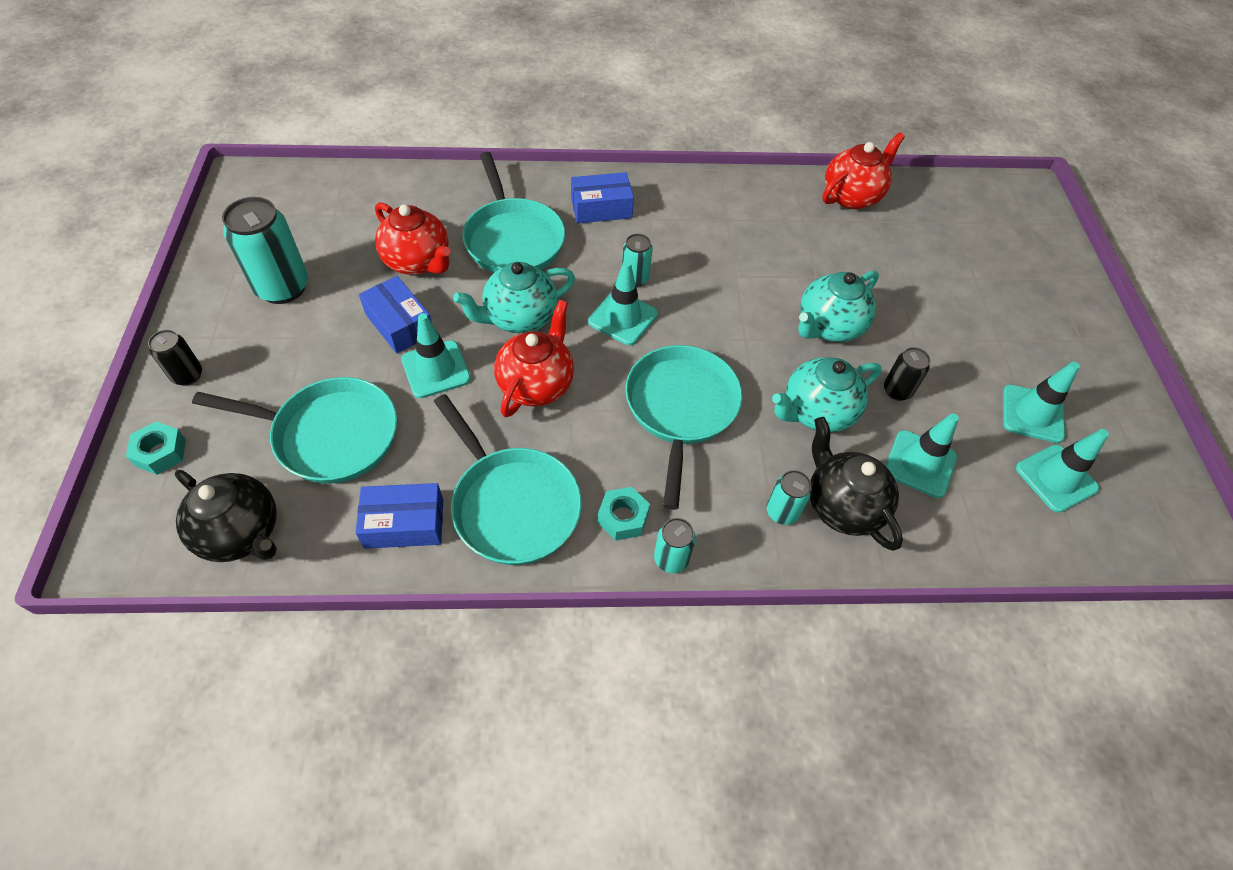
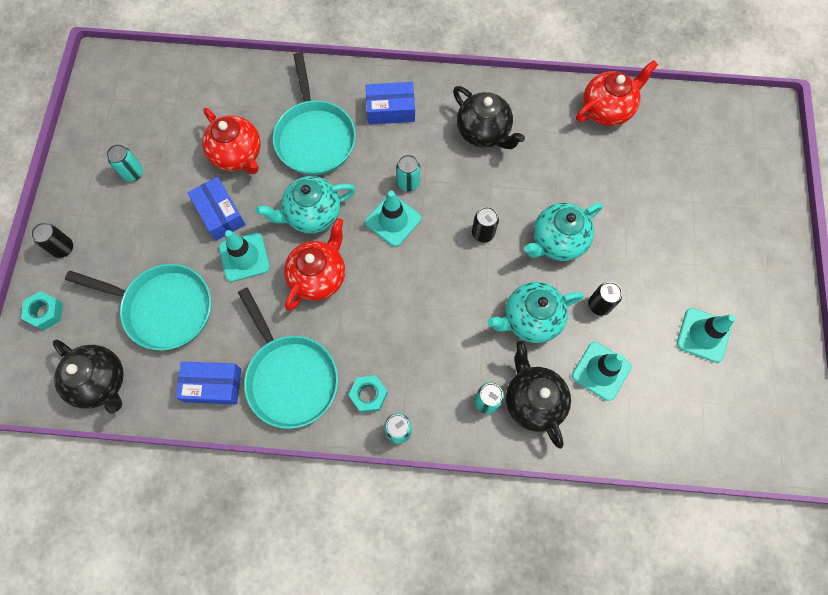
camera: 10 degrees right, 15 degrees up
(282, 288) = (133, 173): turquoise can -> turquoise can, size x0.53
(681, 408) = (425, 307): turquoise pan -> none
(716, 224) = (484, 132): none -> black teapot
(736, 324) = (483, 233): none -> black can
(1056, 478) = (705, 393): turquoise traffic cone -> none

